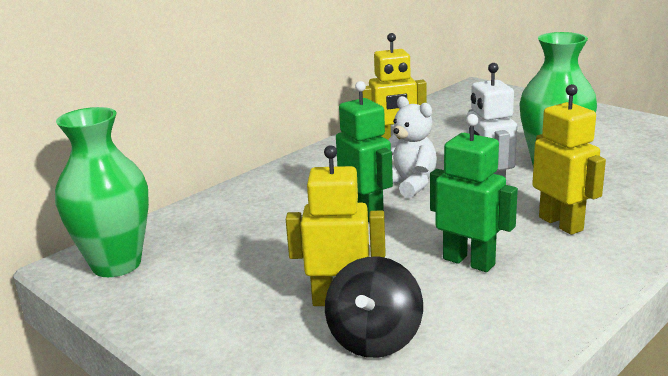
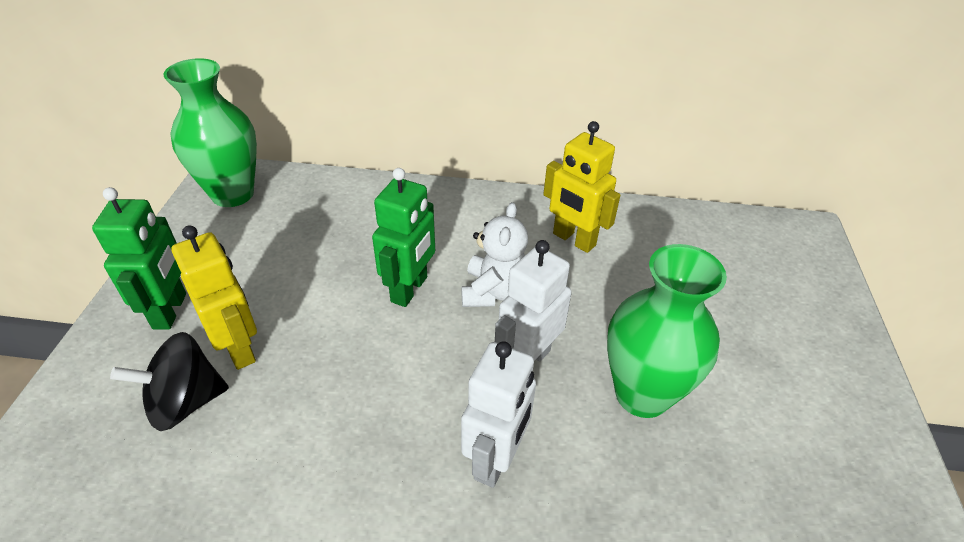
camera: 50 degrees right, 20 degrees up
(469, 261) = (359, 411): green robot -> green robot (170, 311)
(561, 223) = (496, 459): yellow robot -> white robot

